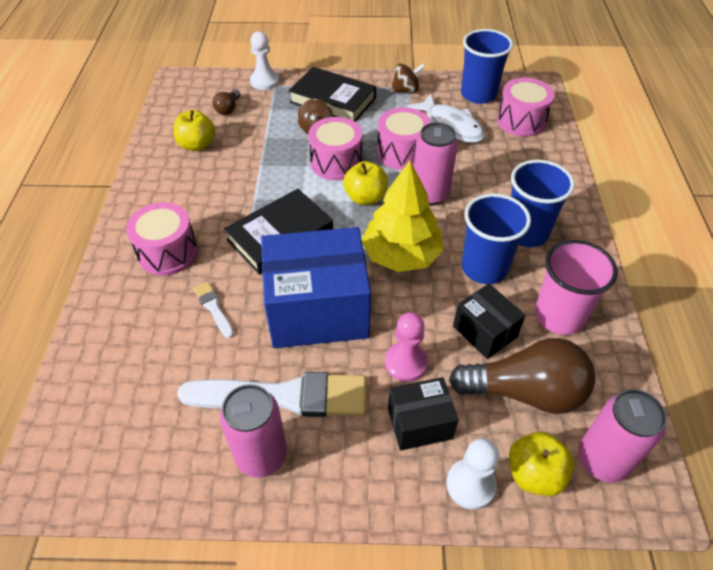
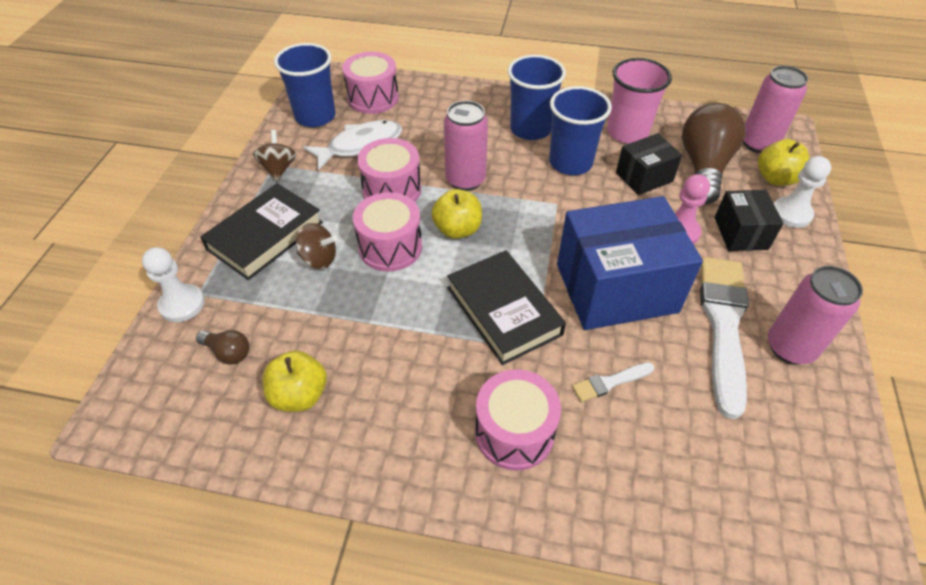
camera: 80 degrees left, 0 degrees up
(317, 310) = (616, 288): blue box -> blue box turned 75 degrees clockwise
(401, 255) = (548, 214): yellow tree -> none

